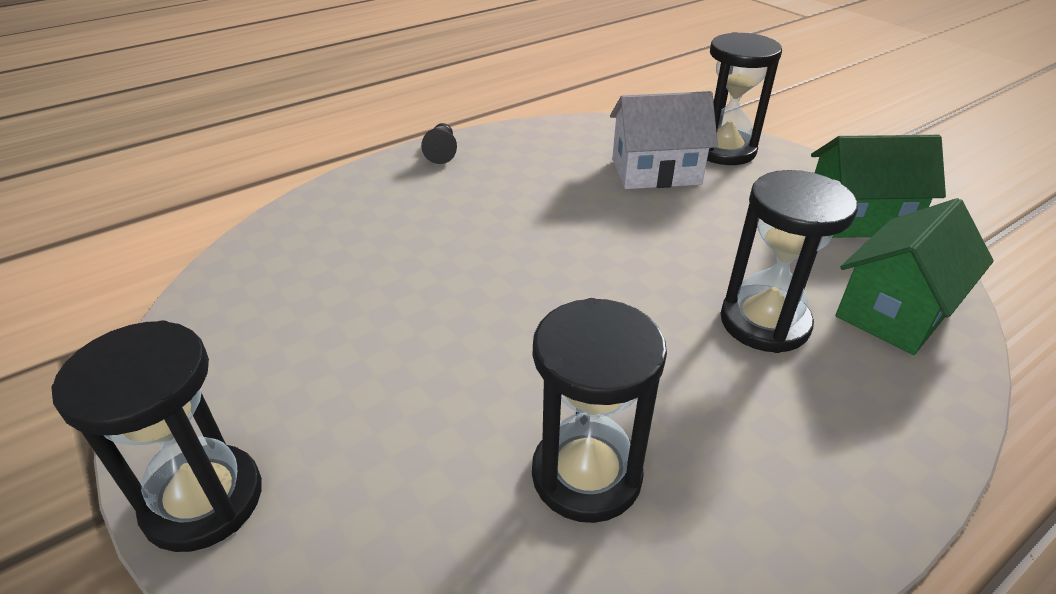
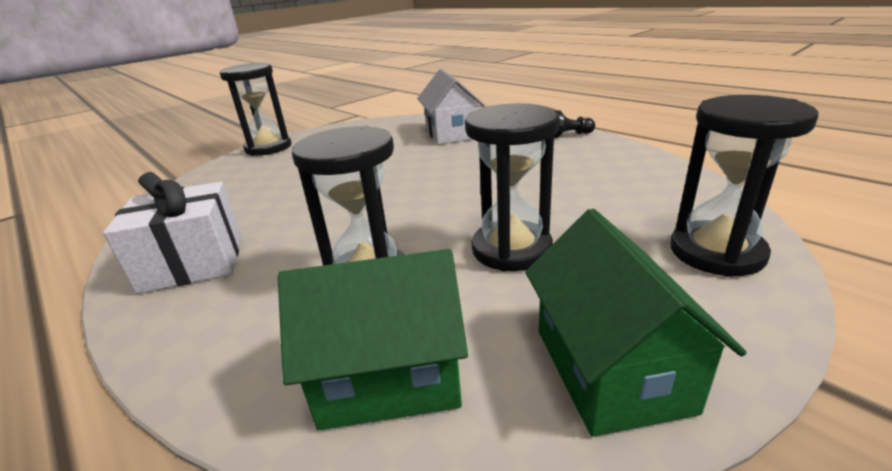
camera: 85 degrees right, 10 degrees down
(586, 474) = (241, 217): black hourglass -> black hourglass (511, 249)
(656, 172) = (614, 213): white house -> white house (451, 133)
(731, 504) = (193, 263): none -> white gift
(894, 311) = (389, 377): green house -> green house turned 45 degrees counterclockwise

